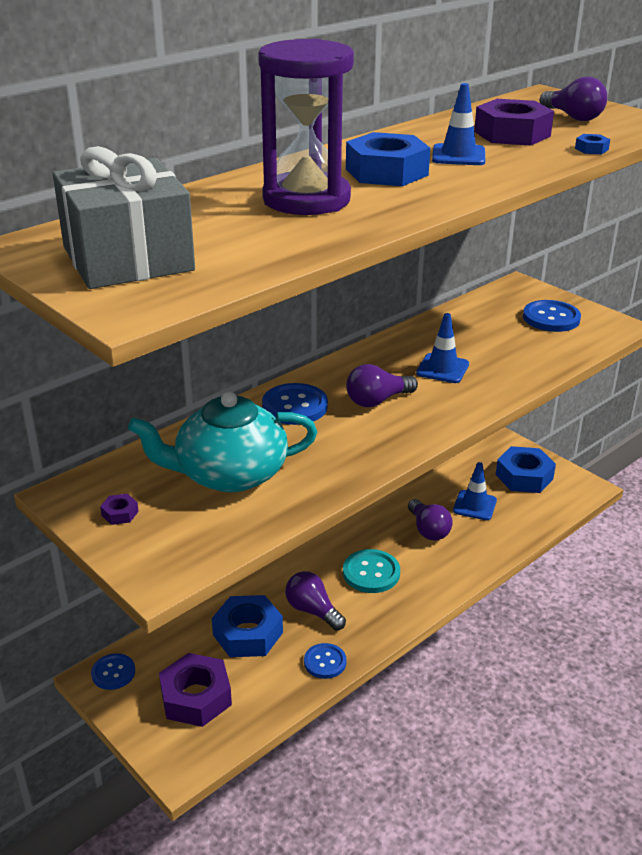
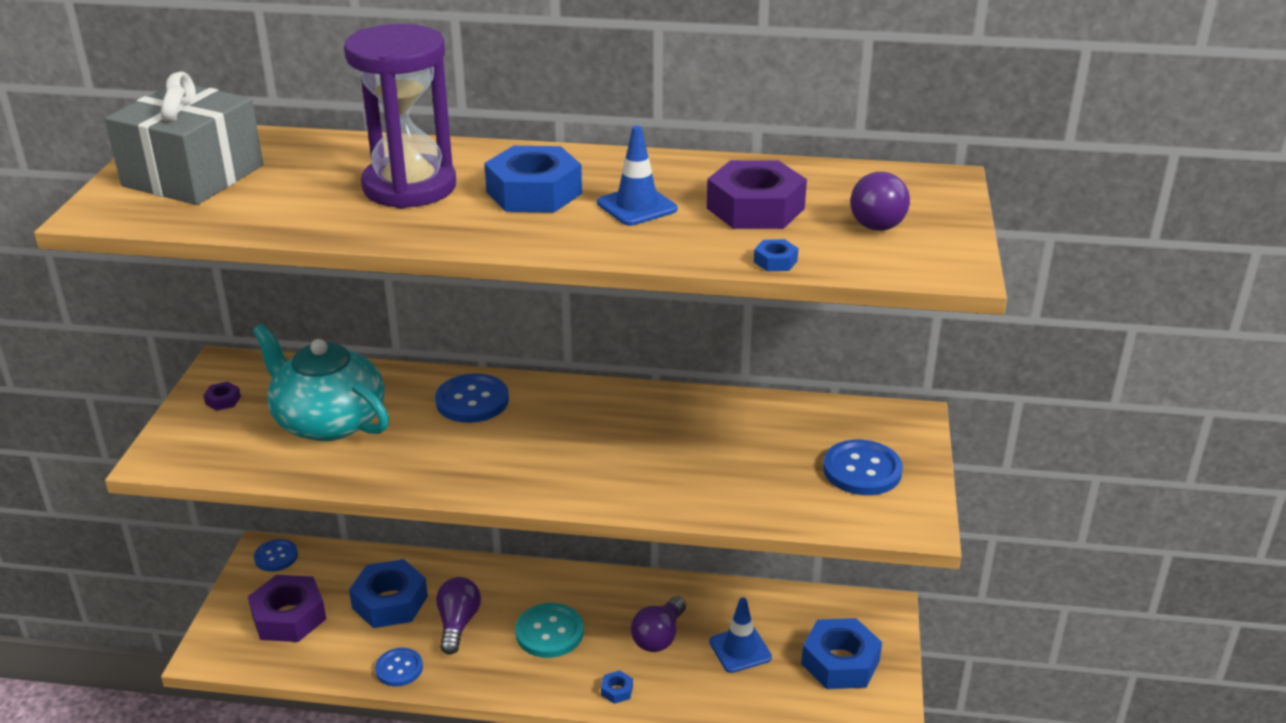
camera: 50 degrees right, 0 degrees up
(377, 401) = (537, 438): purple light bulb -> none
(442, 369) = (648, 448): blue traffic cone -> none
(457, 571) = (617, 690): none -> blue nut

